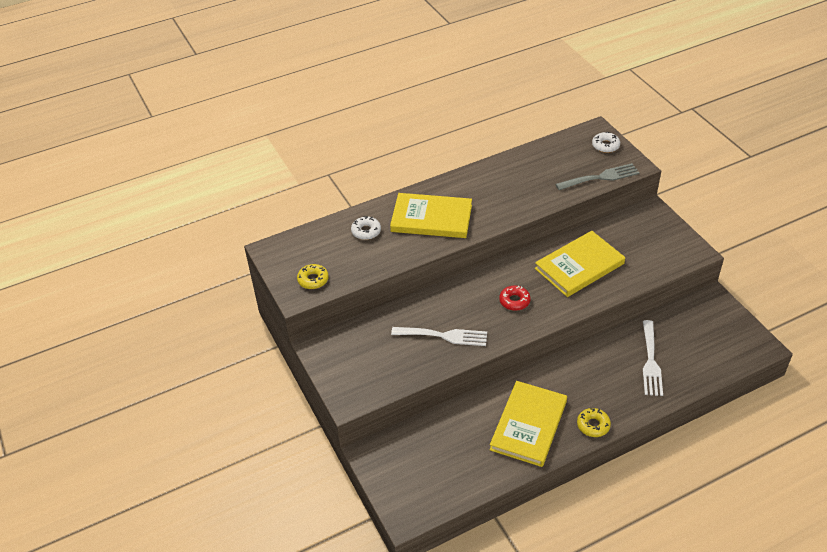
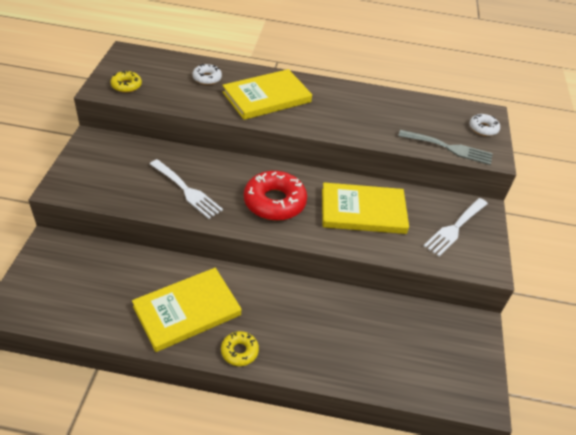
camera: 30 degrees right, 0 degrees up
(431, 218) = (267, 97): yellow book -> yellow book turned 75 degrees counterclockwise
(514, 301) = (274, 202): red donut -> red donut, size x1.92
(650, 361) = (355, 336): white fork -> white fork (455, 228)

